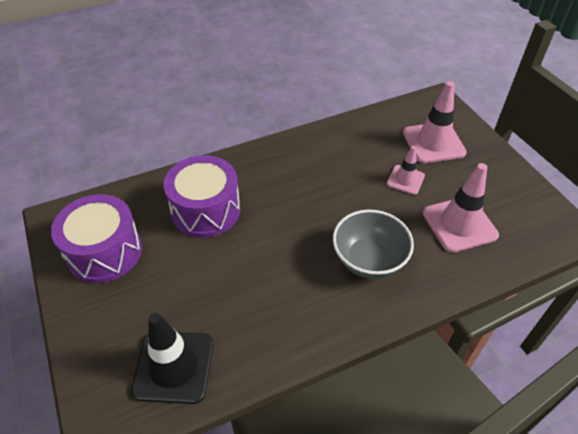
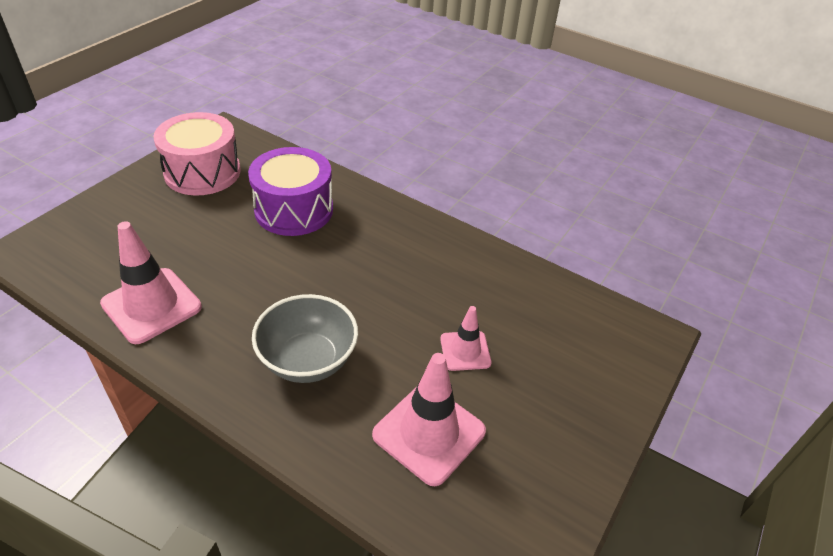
camera: 55 degrees right, 5 degrees down
(104, 252) = (202, 172): purple drum -> pink drum
(174, 367) = (97, 266): black traffic cone -> none
(433, 143) = (560, 357): pink traffic cone -> pink traffic cone (151, 305)

